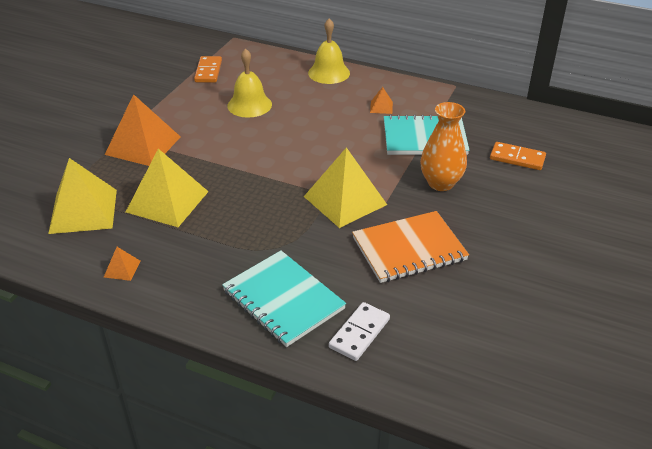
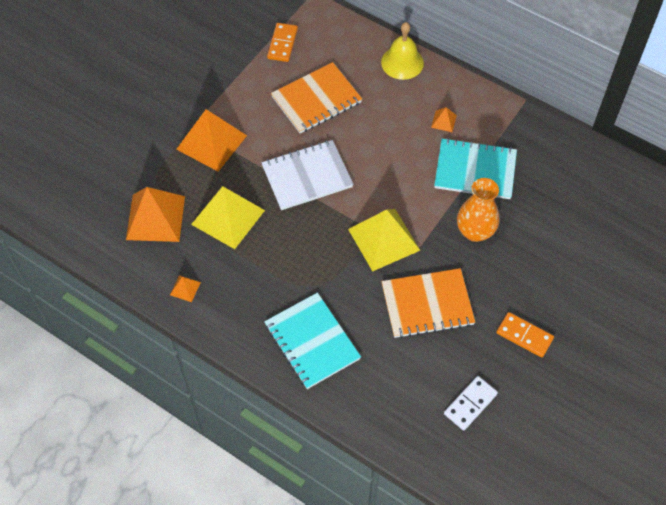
camera: 10 degrees right, 20 degrees up
(83, 211) = (155, 217): yellow pyramid -> orange pyramid
(249, 105) = (316, 100): yellow bell -> orange notebook
(250, 160) = (307, 176): none -> white notebook
(359, 333) = (367, 385): white domino -> white domino (470, 404)
(517, 158) = (555, 210): orange domino -> orange domino (524, 336)

